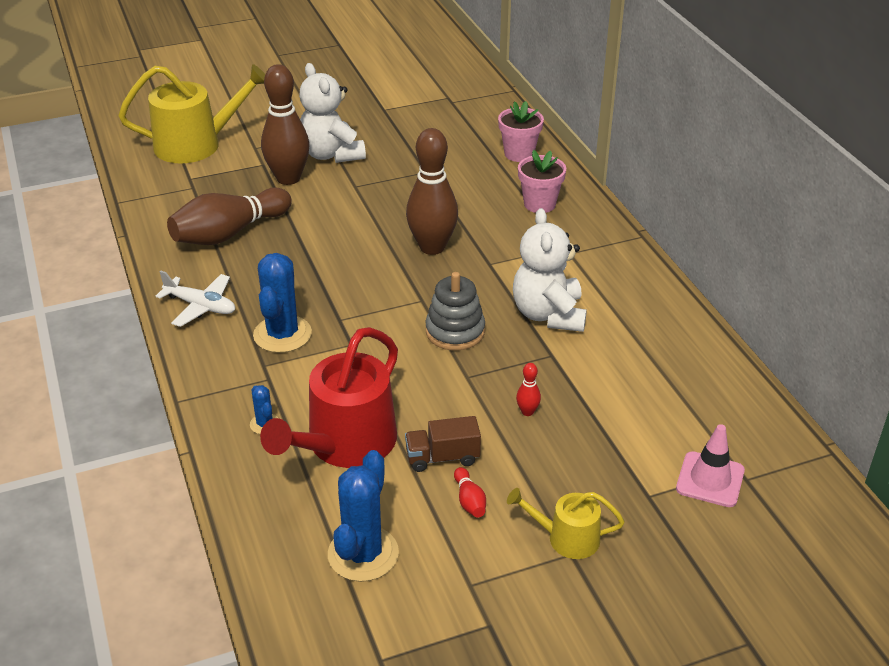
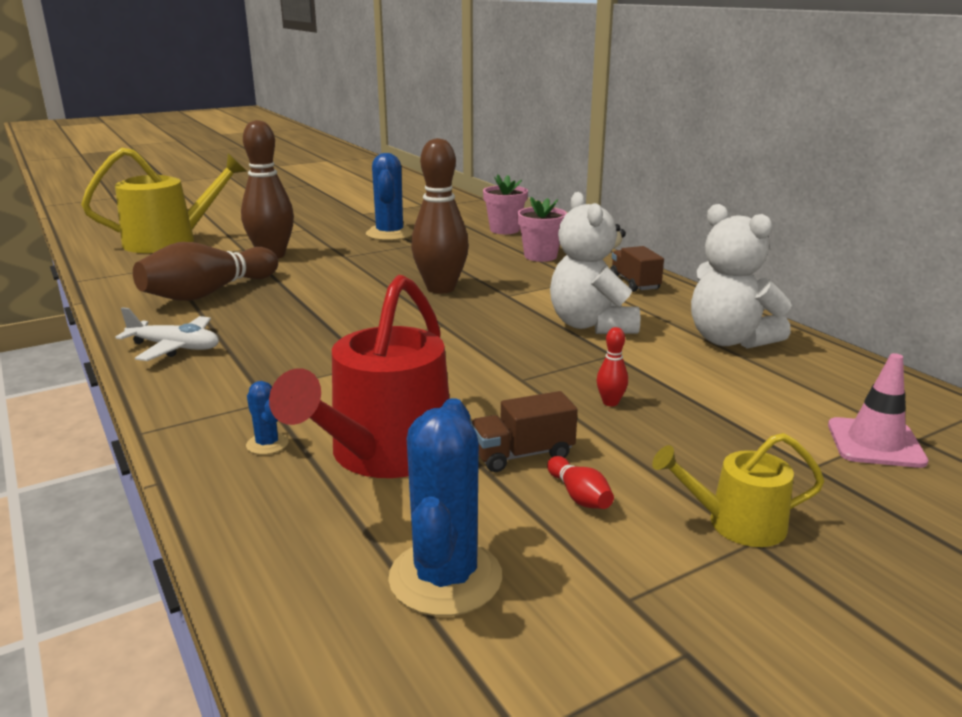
camera: 10 degrees left, 15 degrees down
(282, 334) = (281, 362): blue cactus -> blue cactus (389, 234)
(331, 154) = (315, 239): white teddy bear -> white teddy bear (729, 340)
(455, 331) = (491, 345): grey stacking toy -> none
(612, 257) = (634, 283): none -> brown truck

